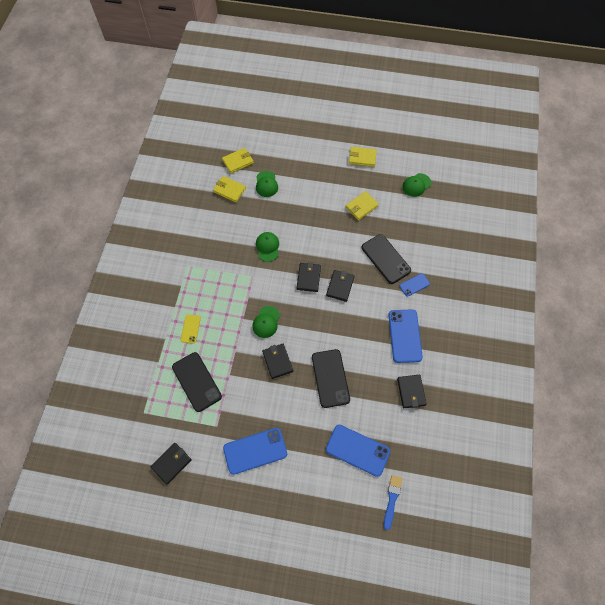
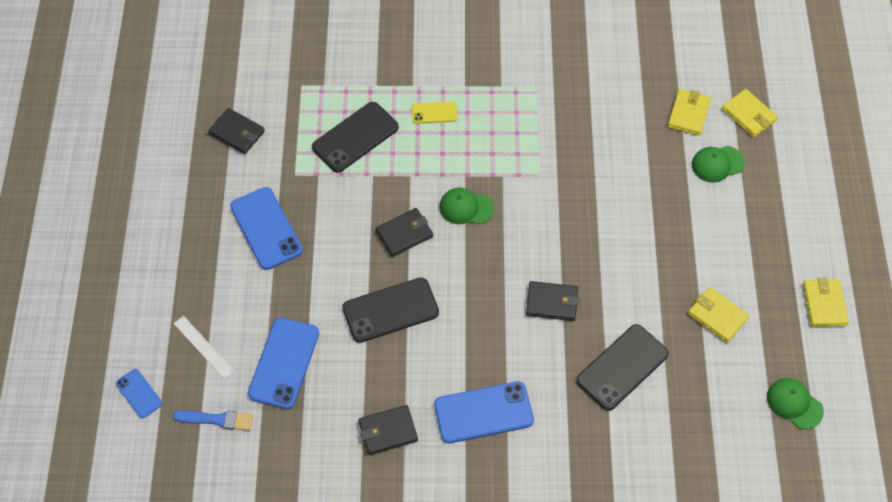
camera: 80 degrees right, 5 degrees down
(267, 247) = (597, 187): green cap -> none
(308, 278) = (555, 254): black wallet -> none
(338, 504) = (203, 347): none -> white ruler
(414, 285) = (582, 419): blue phone -> blue phone (139, 393)

